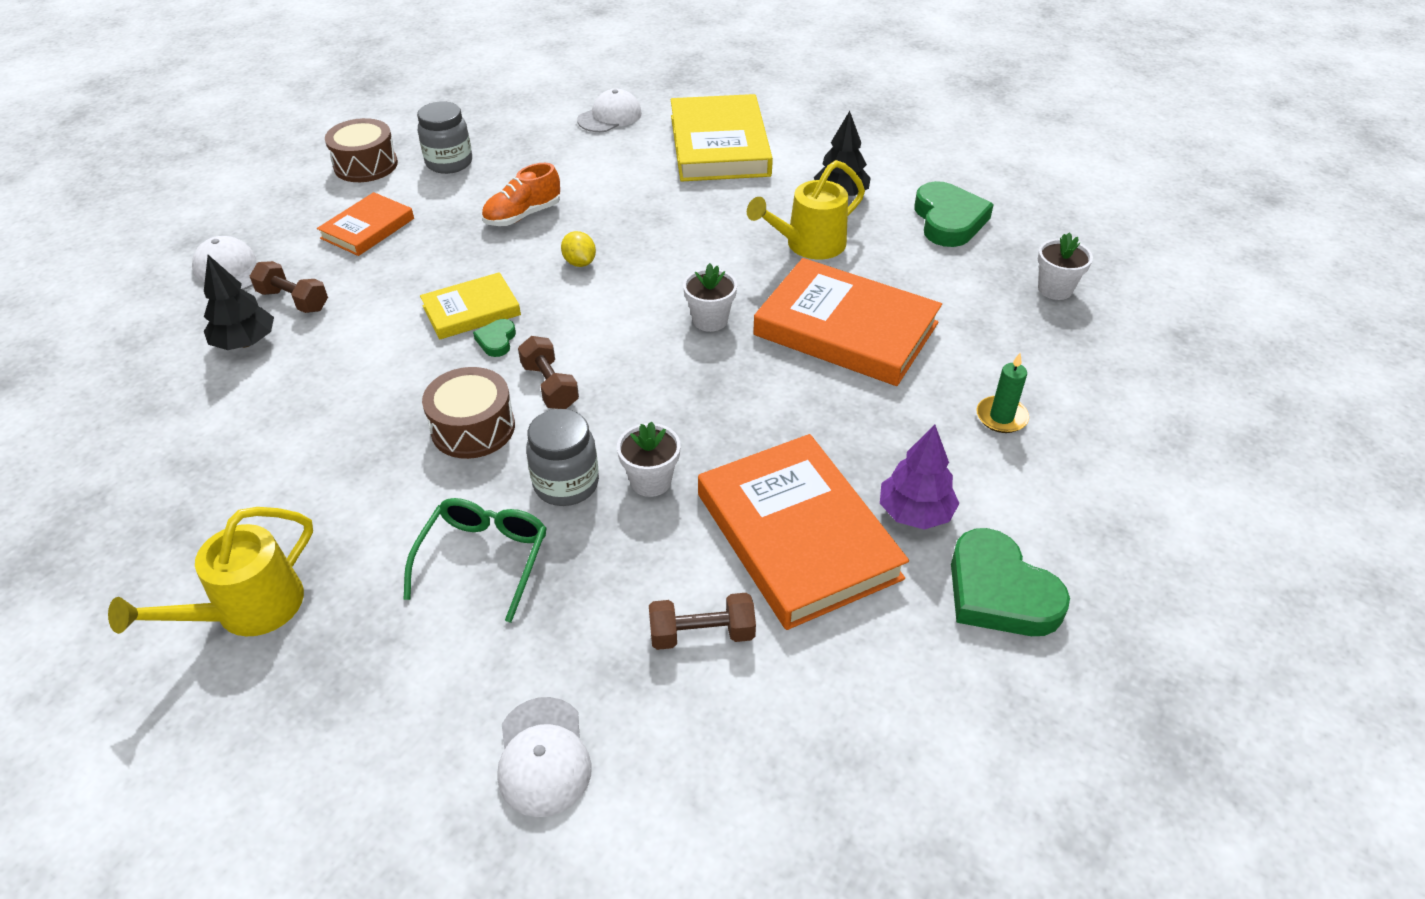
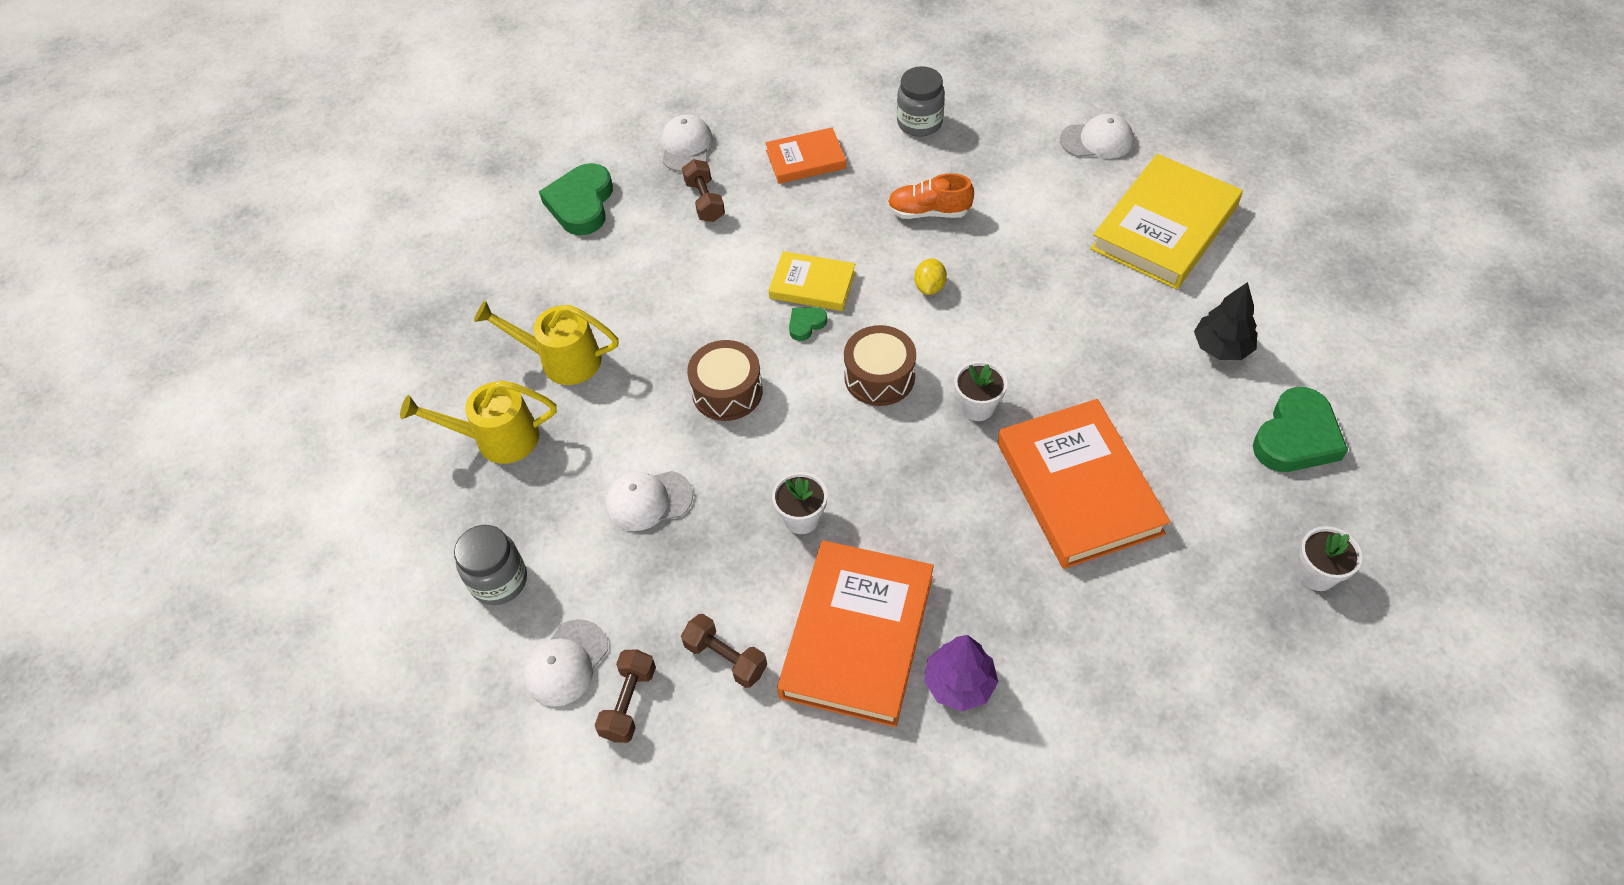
camera: 45 degrees right, 10 degrees up
(245, 343) = (648, 221): black tree -> none
(366, 165) = (855, 91): brown drum -> brown drum (879, 377)
(484, 558) = (648, 500): green glasses -> white cap
(550, 386) = (807, 390): brown dumbbell -> brown dumbbell (629, 703)
(566, 484) = (745, 480): grey jar -> grey jar (499, 581)
(808, 245) = (1134, 384): yellow watering can -> yellow watering can (561, 360)
(999, 592) = (952, 791): green heart -> green heart (581, 204)
(1001, 417) = (1119, 657): green candle -> none

